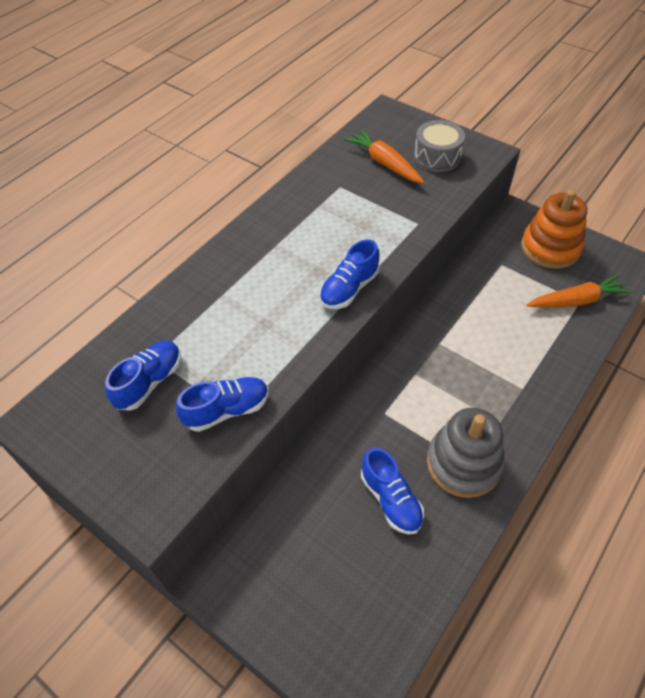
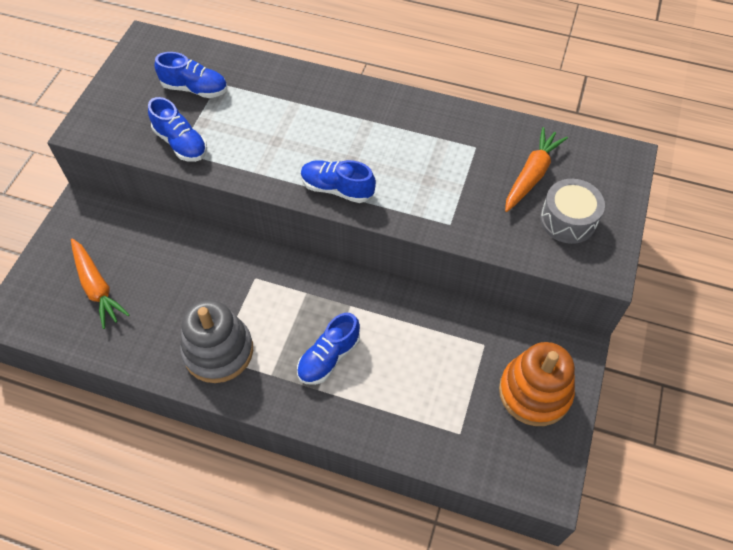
camera: 70 degrees right, 5 degrees up
(391, 499) = (170, 302): blue shoe -> blue shoe (329, 357)
(577, 300) = (460, 430): orange carrot -> orange carrot (97, 287)

